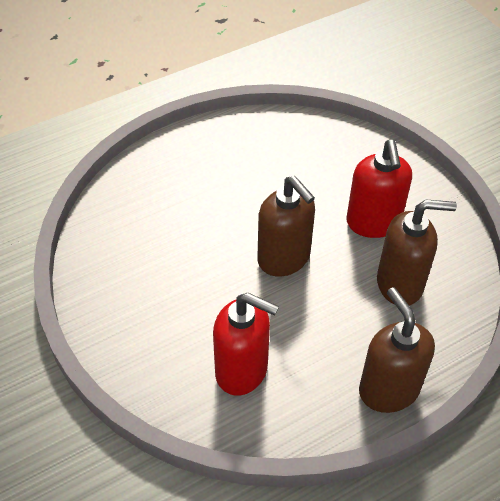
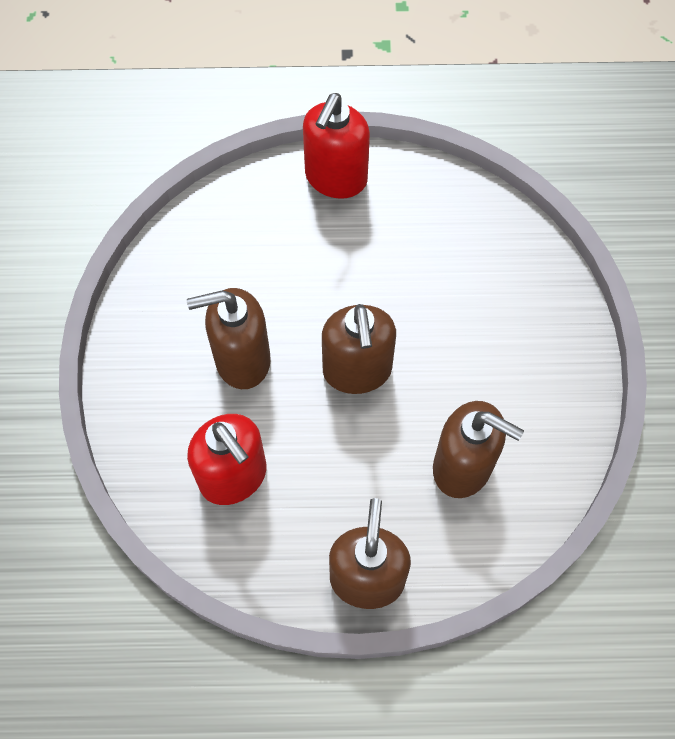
camera: 30 degrees right, 15 degrees up
(195, 289) = (242, 360): none -> brown soap dispenser
(373, 223) = (484, 377): red soap dispenser -> red soap dispenser (335, 178)

